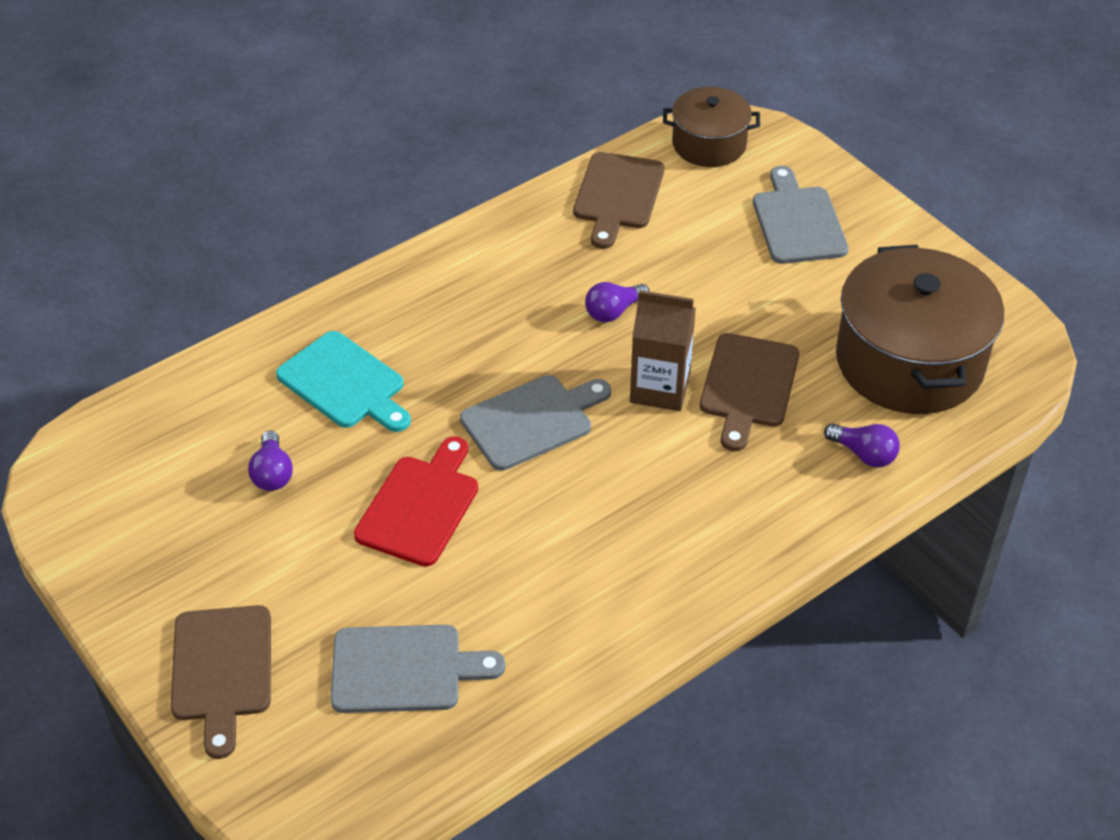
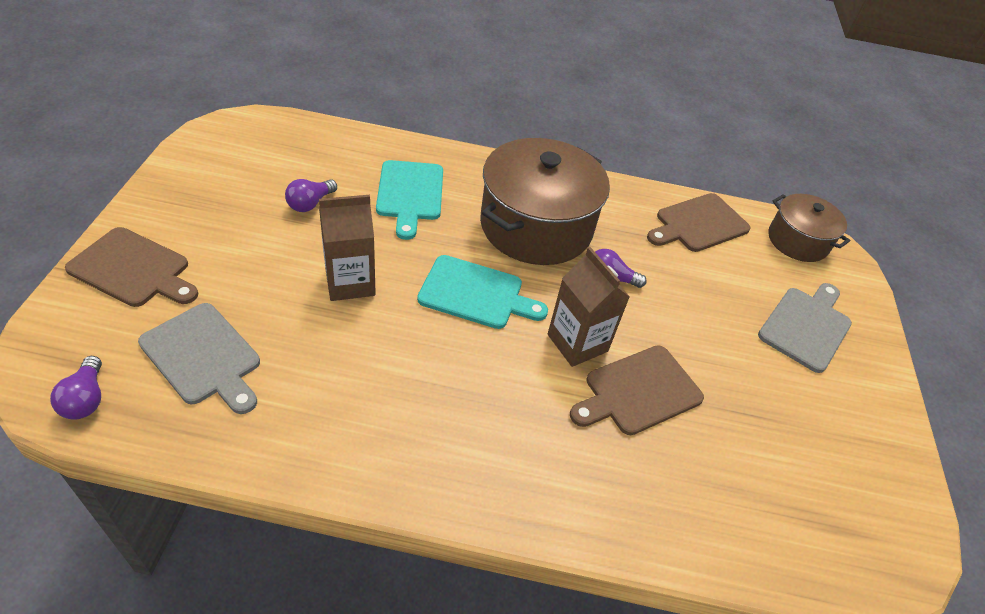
camera: 40 degrees right, 0 degrees up
(222, 670) = (133, 269): brown cutting board -> brown cutting board turned 105 degrees counterclockwise
(420, 506) = (350, 282): red cutting board -> brown carton
(532, 420) = (476, 294): grey cutting board -> turquoise cutting board
(864, 454) = (664, 511): purple light bulb -> purple light bulb (86, 399)
(909, 361) = (783, 481): brown pot -> brown pot (536, 226)

